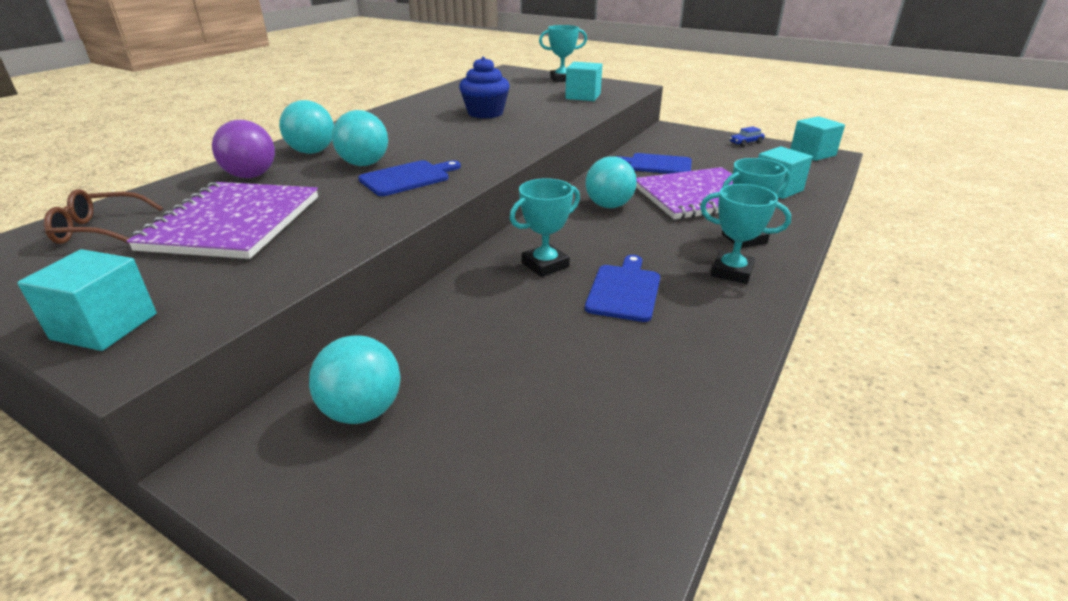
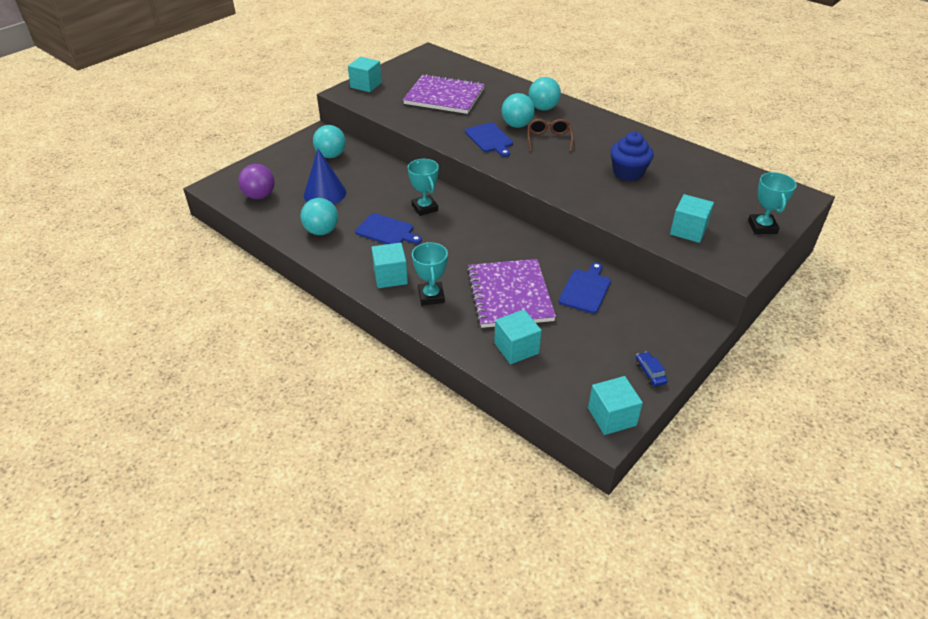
camera: 100 degrees right, 10 degrees up
(99, 230) = (448, 69): brown glasses -> brown glasses (549, 139)
(251, 176) = (506, 94): purple ball -> purple ball (259, 196)
(533, 385) = (325, 193): none -> blue cone
(609, 205) = (501, 246): turquoise ball -> turquoise ball (321, 231)
(731, 272) = (390, 276): turquoise trophy -> turquoise cube

